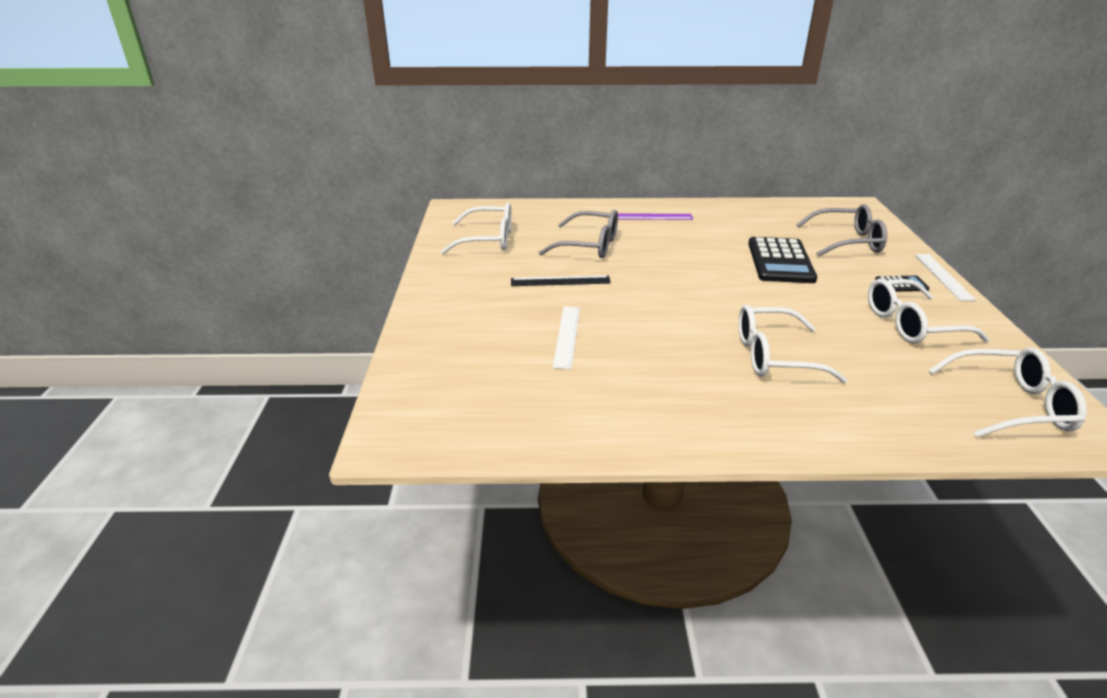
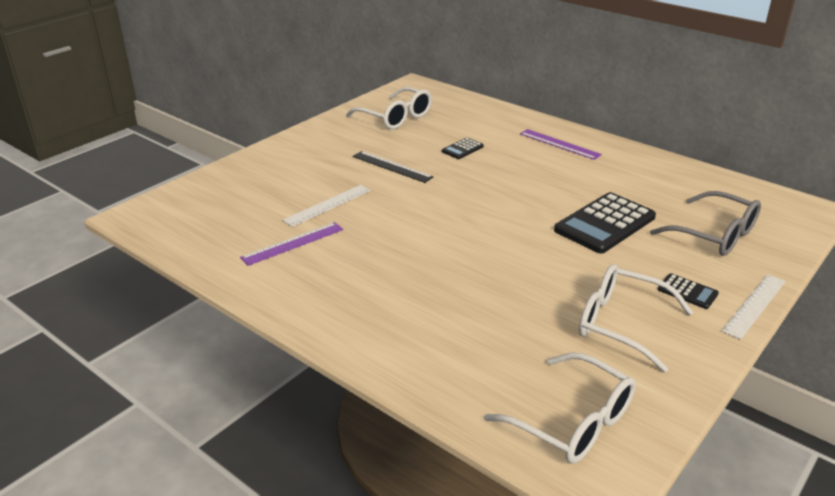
camera: 40 degrees right, 0 degrees up
(589, 245) = (462, 149): grey glasses -> black calculator
(599, 383) = (293, 243): none -> purple ruler
(773, 356) = (445, 286): white glasses -> none

